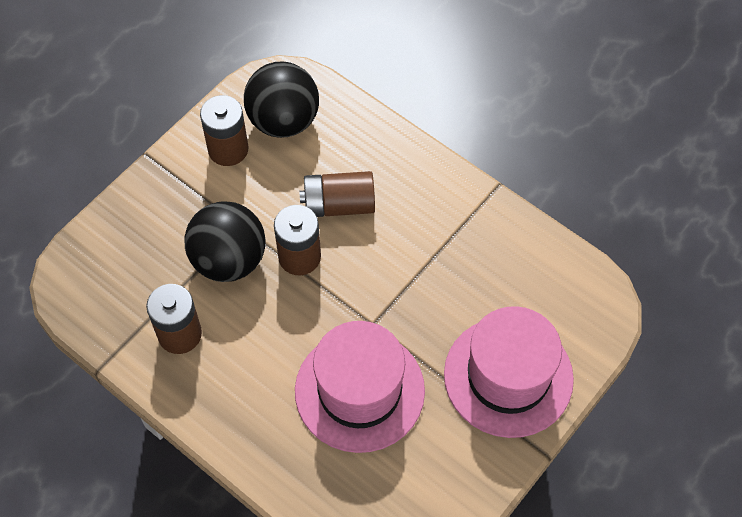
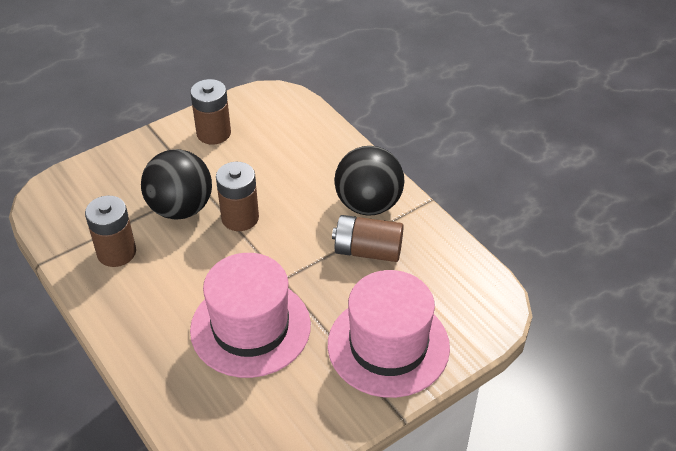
camera: 15 degrees right, 15 degrees down
(283, 121) = (266, 122): black ball -> black ball (368, 204)
(339, 205) = (288, 188): brown battery -> brown battery (368, 251)

